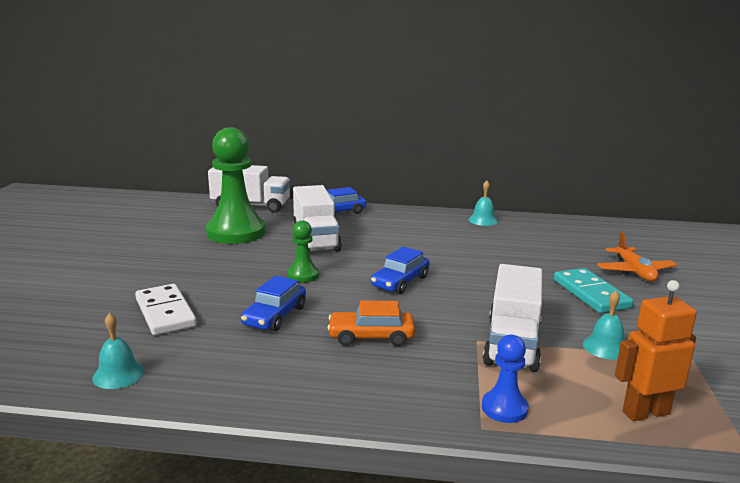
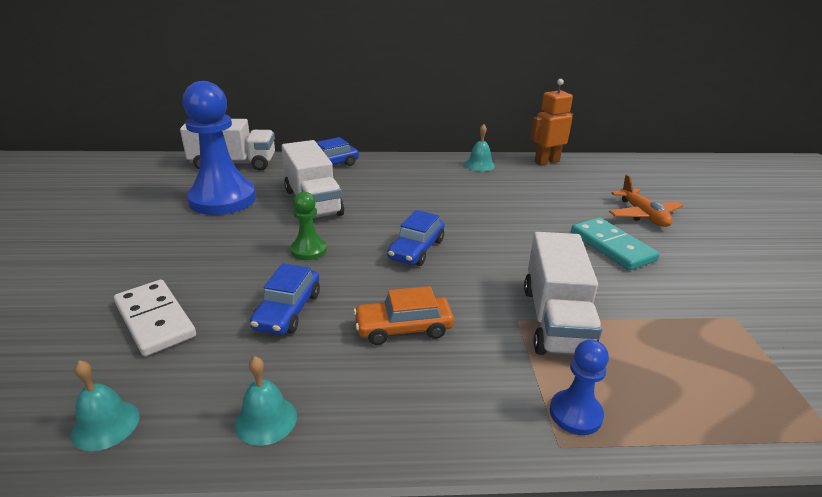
camera: 10 degrees left, 10 degrees up
(236, 232) = (222, 199): green pawn -> blue pawn
(605, 347) = (650, 314): turquoise bell -> turquoise bell (266, 420)
(645, 412) = (720, 399): orange robot -> orange robot (546, 161)

